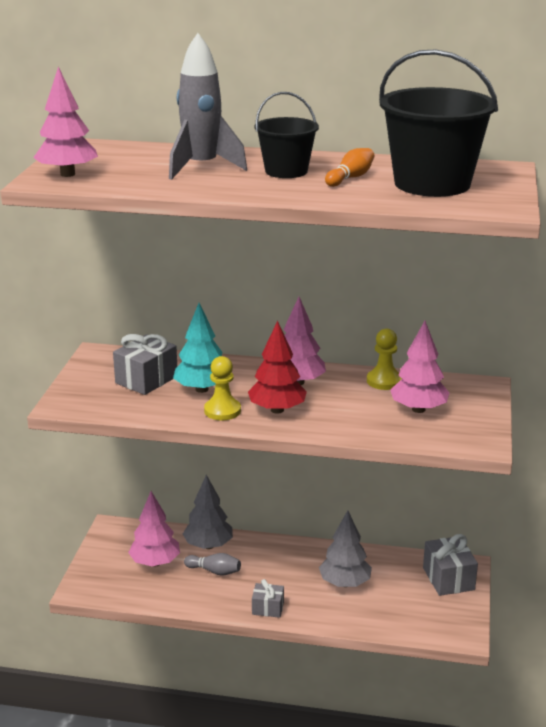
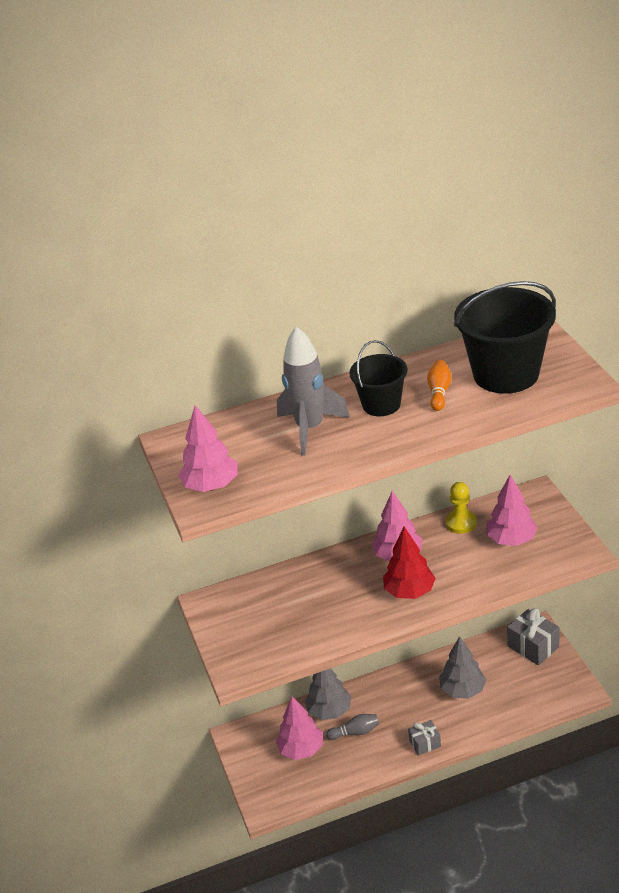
camera: 25 degrees left, 10 degrees up
(146, 380) = (276, 611): grey gift -> none
(201, 389) = (330, 599): turquoise tree -> none
(222, 411) = (369, 613): yellow pawn -> none

